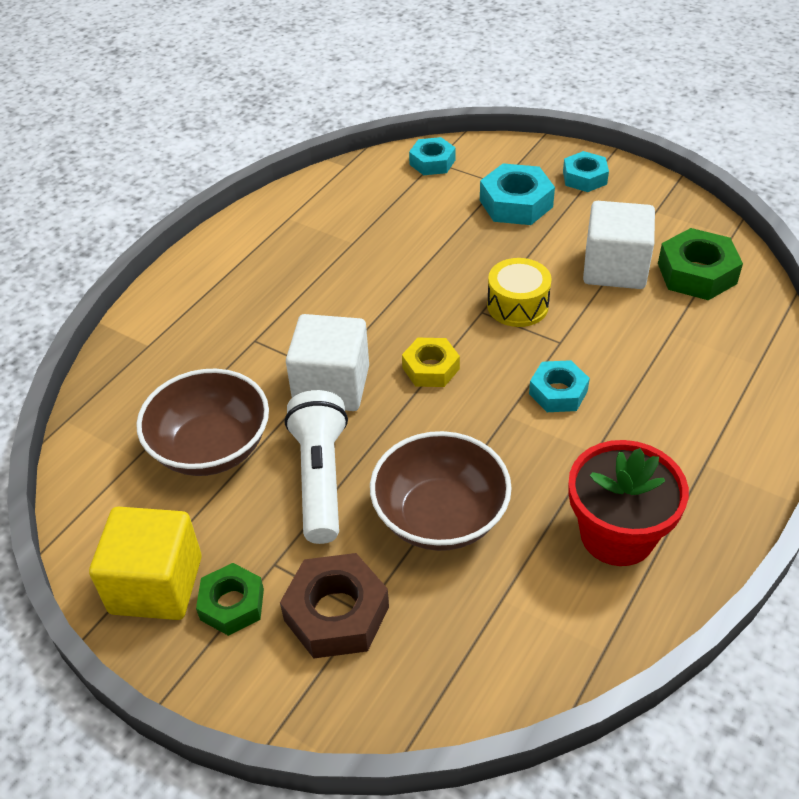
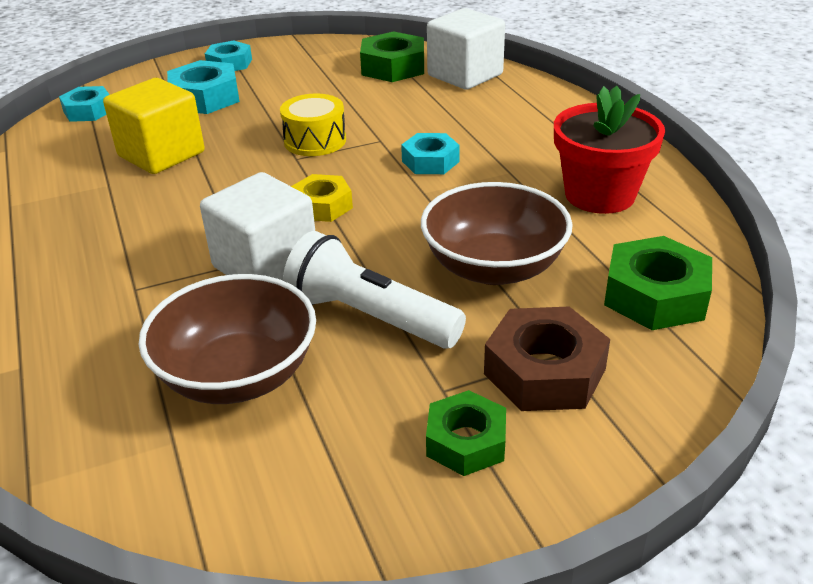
camera: 55 degrees left, 10 degrees down
(156, 585) = (379, 495): yellow cube -> yellow cube (161, 154)
(492, 644) = (655, 295): none -> green nut
(614, 268) = (340, 91): white cube -> white cube (465, 75)

